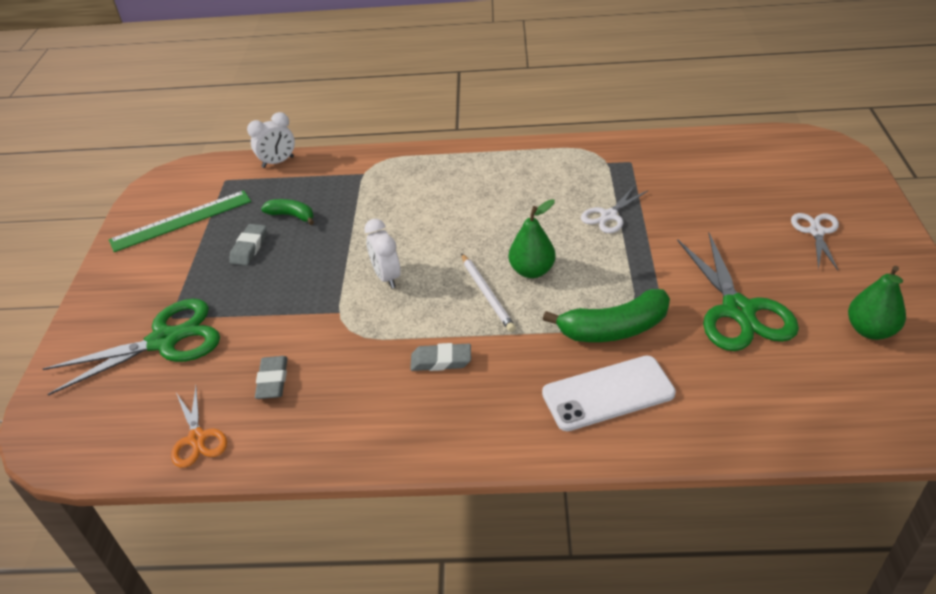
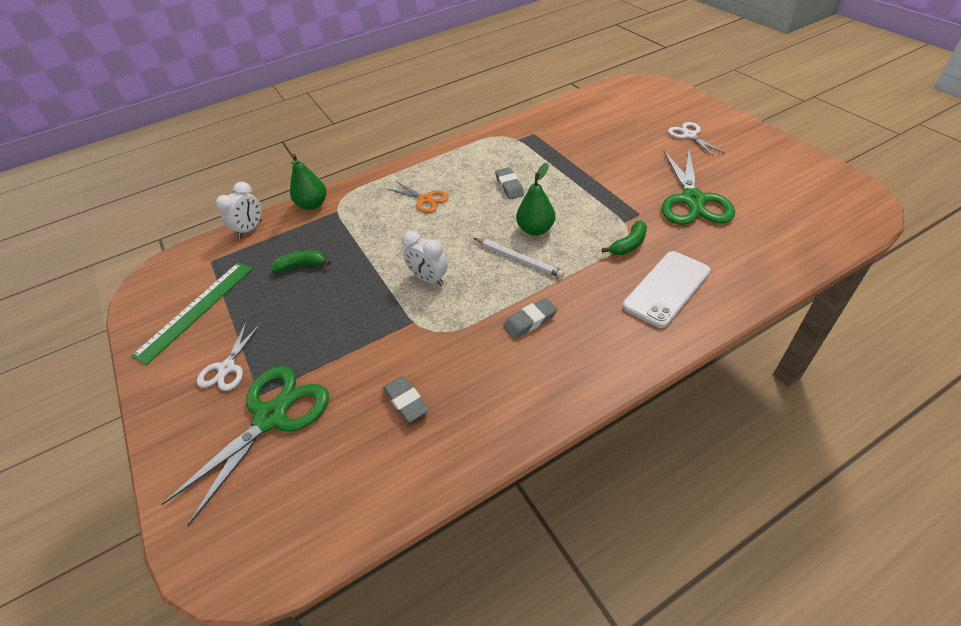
camera: 30 degrees left, 5 degrees up
(197, 438) = (381, 484): orange scissors -> orange scissors (425, 200)
(249, 248) = (285, 306): grey eraser -> grey eraser (509, 186)
(609, 216) = (553, 173): white scissors -> white scissors (227, 368)
(614, 329) = (629, 244): green banana -> green banana, size x0.58
(738, 310) = (692, 200): green scissors -> green scissors turned 45 degrees clockwise
(870, 330) = (776, 181): green pear -> green pear (313, 205)

